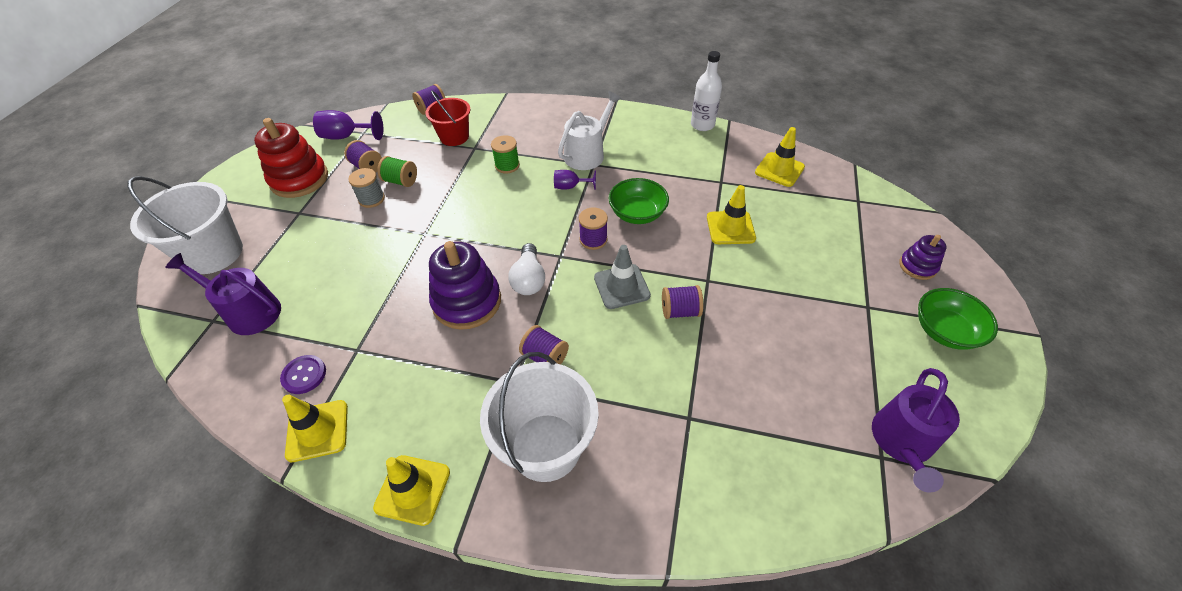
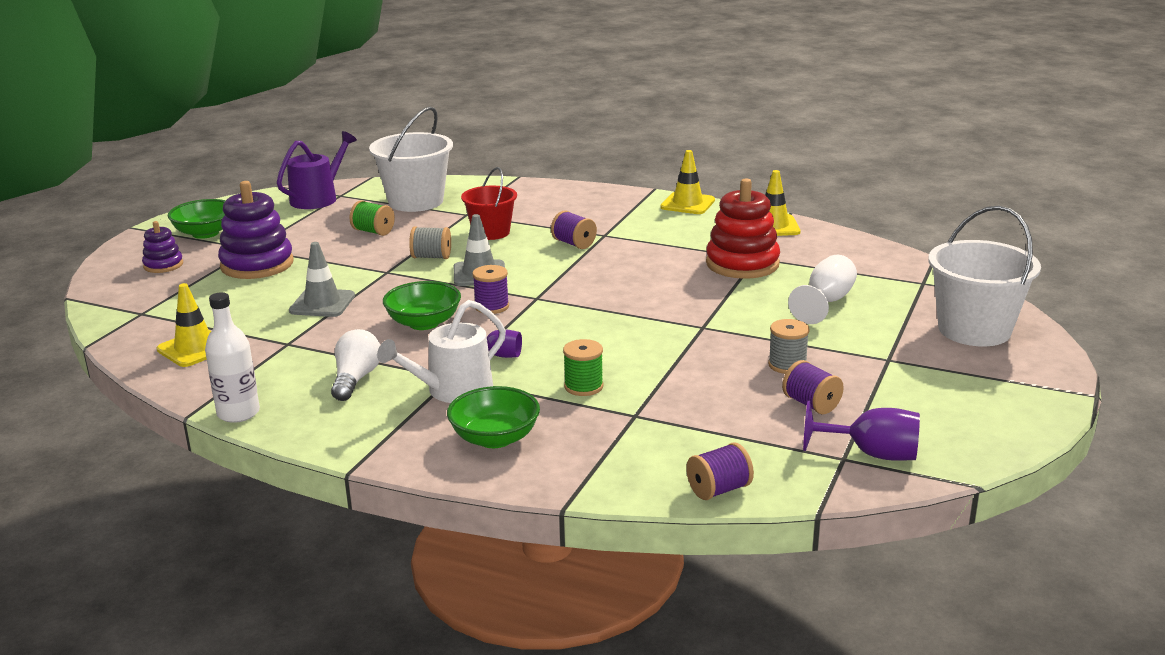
camera: 170 degrees left, 25 degrees down
(248, 312) = (887, 285): purple watering can -> none
(299, 179) = (916, 397): red stacking toy -> red stacking toy (742, 264)
(304, 375) = (800, 249): purple button -> none
(315, 278) = (826, 302): none -> white goblet
(401, 181) = (749, 381): green spool -> green spool (373, 231)
(454, 137) = (670, 434): red bucket -> red bucket (491, 232)
(467, 302) = (647, 276): purple stacking toy -> purple stacking toy (257, 264)
(529, 279) = (577, 285): white light bulb -> white light bulb (356, 379)
(546, 447) = (585, 211): white bucket -> white bucket (416, 201)
(550, 124) = (495, 438): none -> green bowl
(680, 311) = (431, 257): purple spool -> grey spool
(730, 228) = (322, 303): yellow traffic cone -> grey traffic cone

